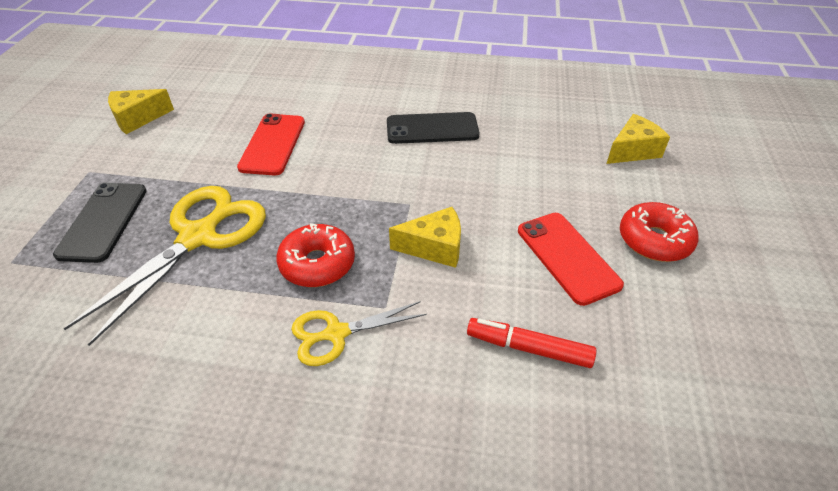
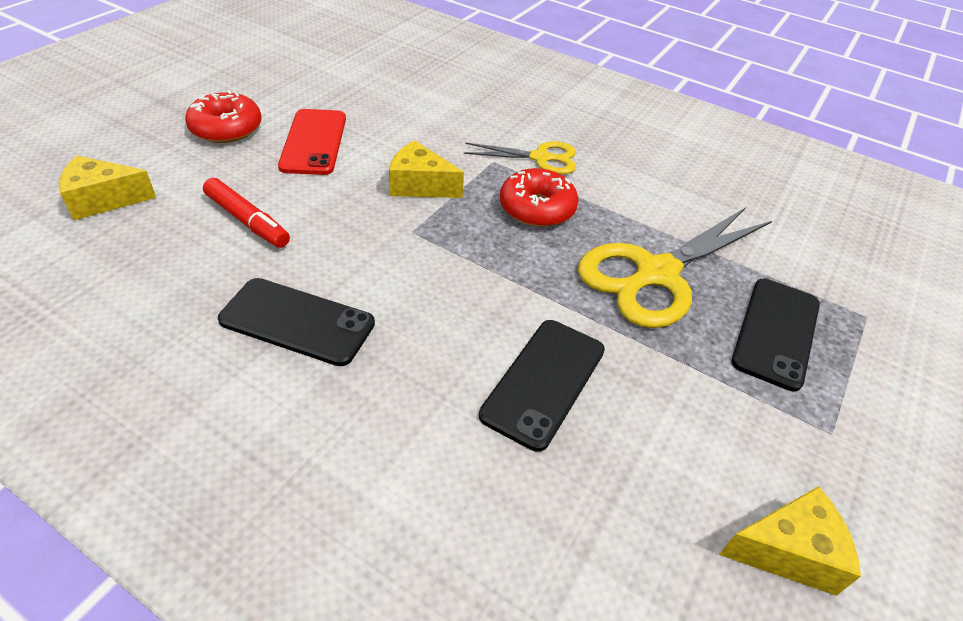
camera: 160 degrees left, 0 degrees up
(272, 144) = (544, 382): red phone -> black phone
(528, 348) = (407, 110): red marker -> red marker (247, 221)

